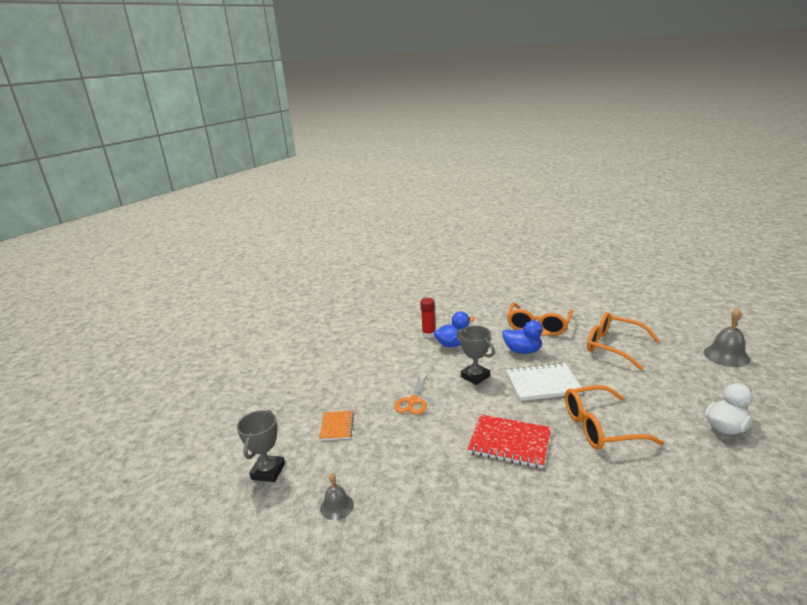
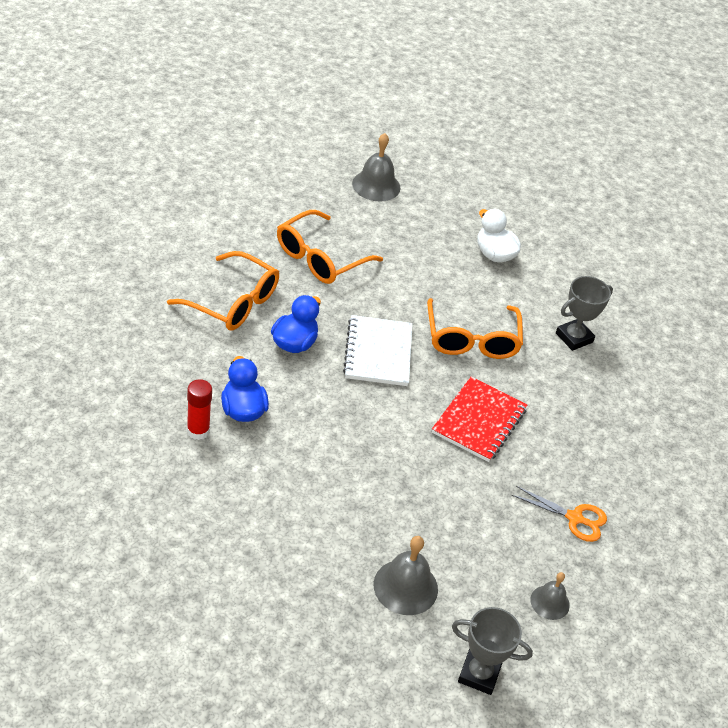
camera: 90 degrees left, 20 degrees up
(337, 426) = (405, 587): orange notebook -> grey bell
(413, 401) = (373, 491): orange scissors -> orange scissors (574, 518)
(475, 376) = (338, 411): grey trophy -> grey trophy (574, 337)

